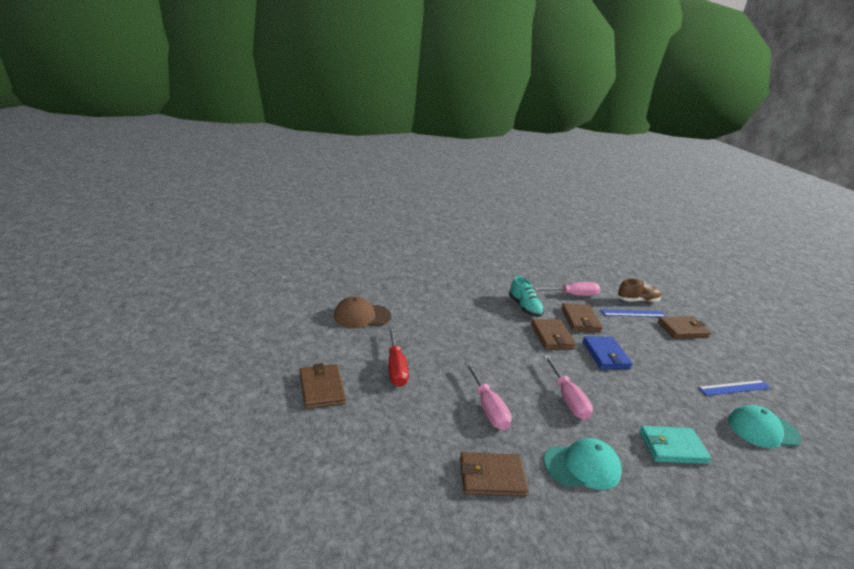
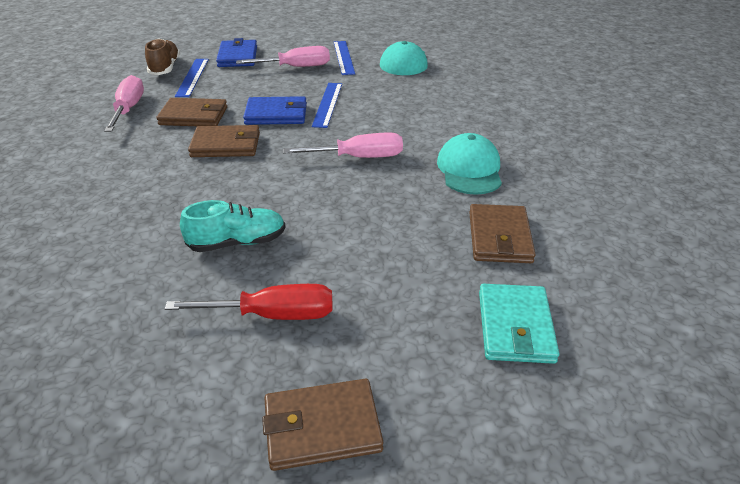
camera: 80 degrees left, 10 degrees up
(362, 316) = (83, 362): brown cap -> none
(488, 408) = (376, 224): pink screwdriver -> pink screwdriver (296, 67)
(524, 307) = (142, 155): turquoise shoe -> turquoise shoe (237, 242)
(639, 380) = (327, 104): none -> blue ruler
(672, 447) = (433, 111): turquoise wallet -> turquoise wallet (515, 327)
(683, 330) = (238, 56): brown wallet -> blue wallet

